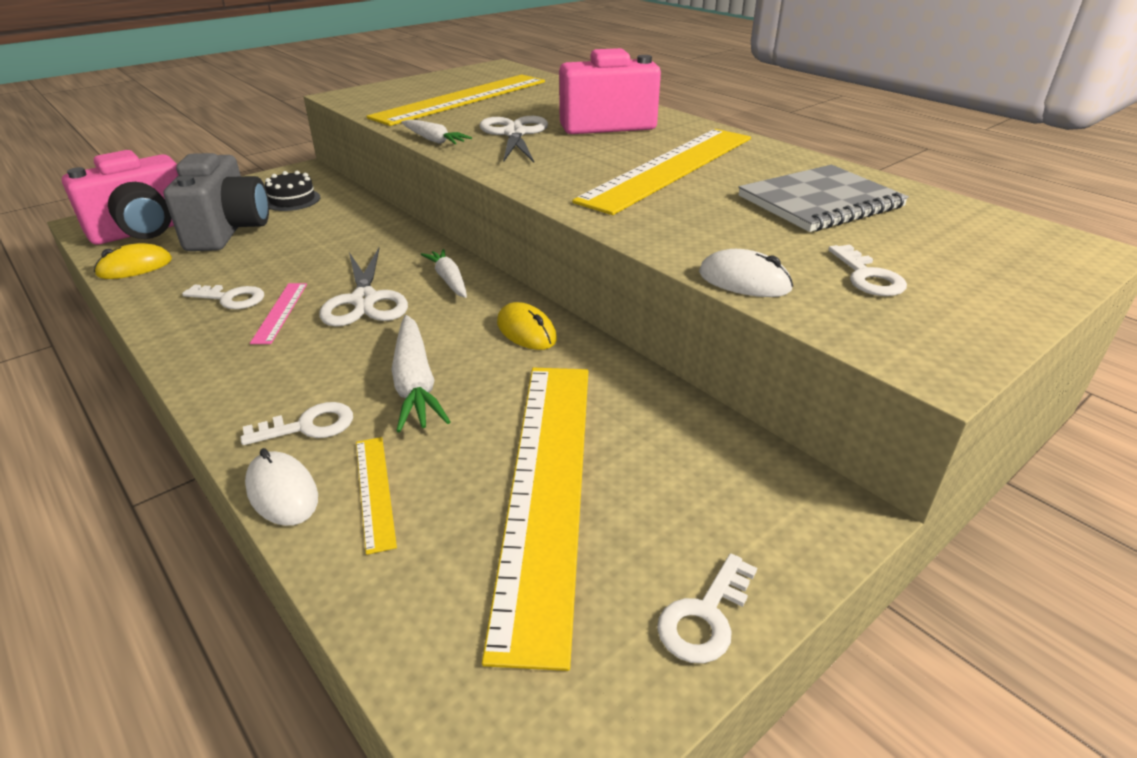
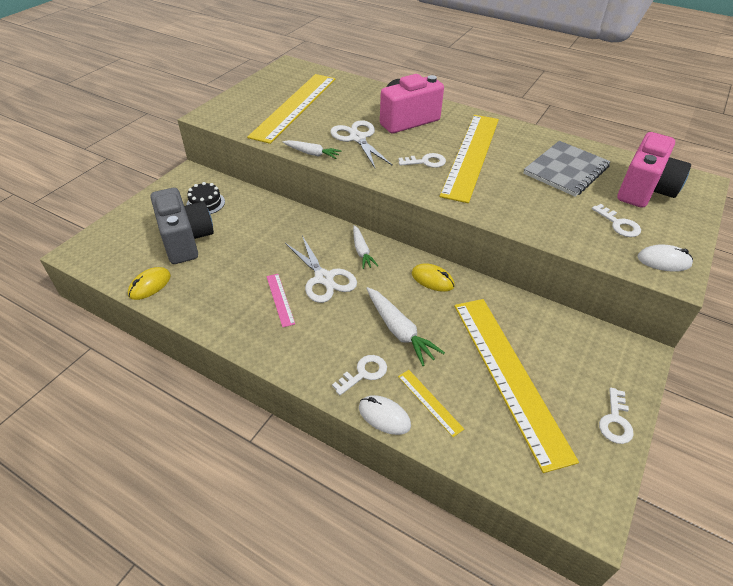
camera: 20 degrees left, 10 degrees up
(144, 231) = (125, 253): pink camera -> pink camera (644, 190)
(231, 298) = (239, 296): white key -> white key (425, 162)
(449, 280) = (361, 251): white carrot -> white carrot turned 150 degrees counterclockwise
(744, 281) = (565, 240): white mouse -> white mouse (663, 261)

